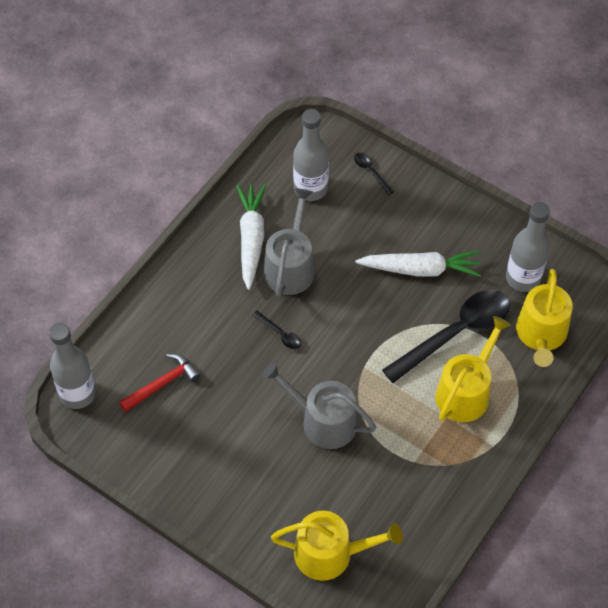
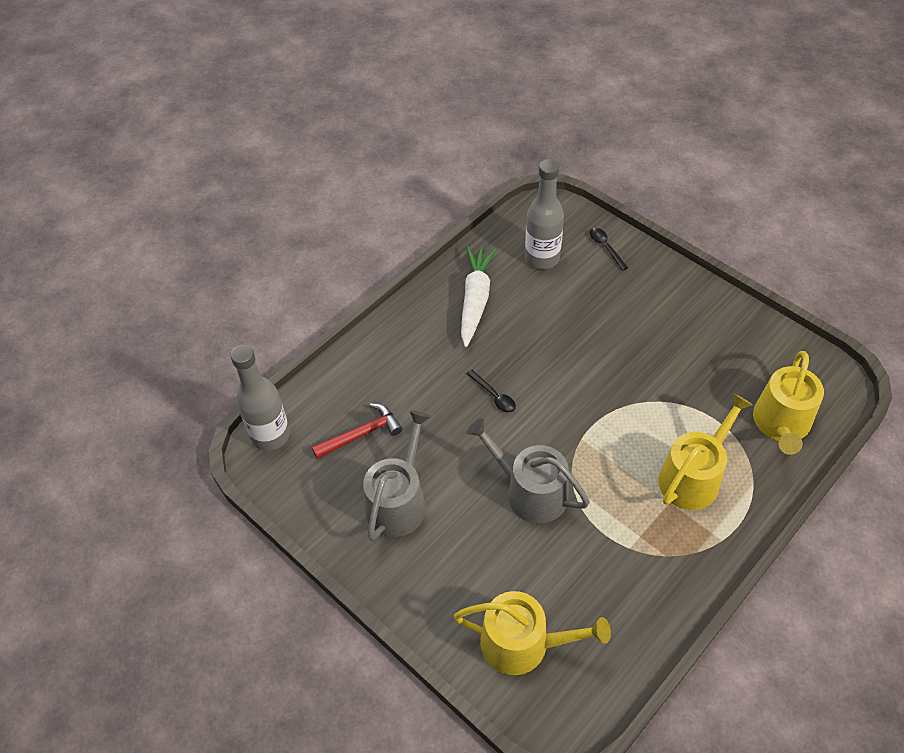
camera: 10 degrees right, 5 degrees down
(290, 266) = (513, 330): grey watering can -> grey watering can (398, 501)
(420, 269) = (650, 345): white carrot -> none
(455, 333) = (685, 413): black spoon -> none
(523, 278) = (762, 364): grey bottle -> none

